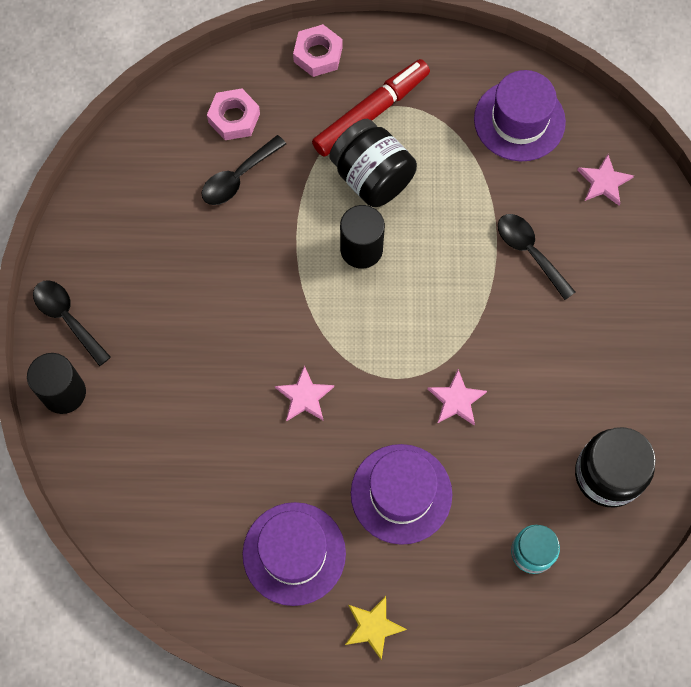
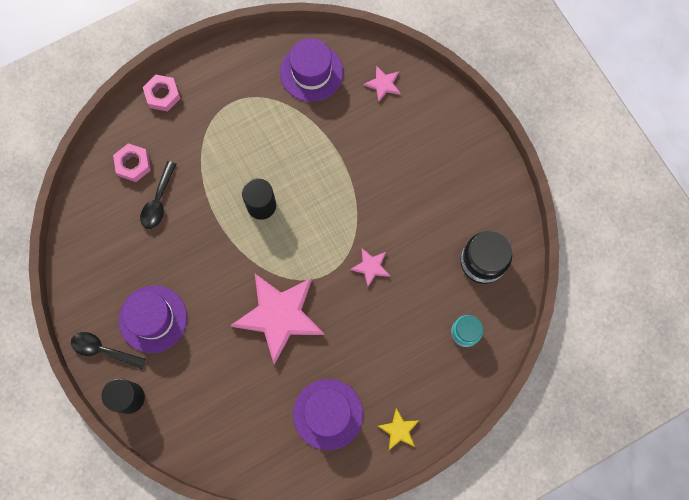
camera: 30 degrees left, 5 degrees up
(304, 396) = (279, 316): pink star -> pink star, size x2.27
(371, 113) = (218, 115): red marker -> none
(372, 177) = (242, 156): black jar -> none
(401, 494) = (370, 342): purple hat -> purple hat (153, 319)
(529, 252) = (363, 152): black spoon -> none

